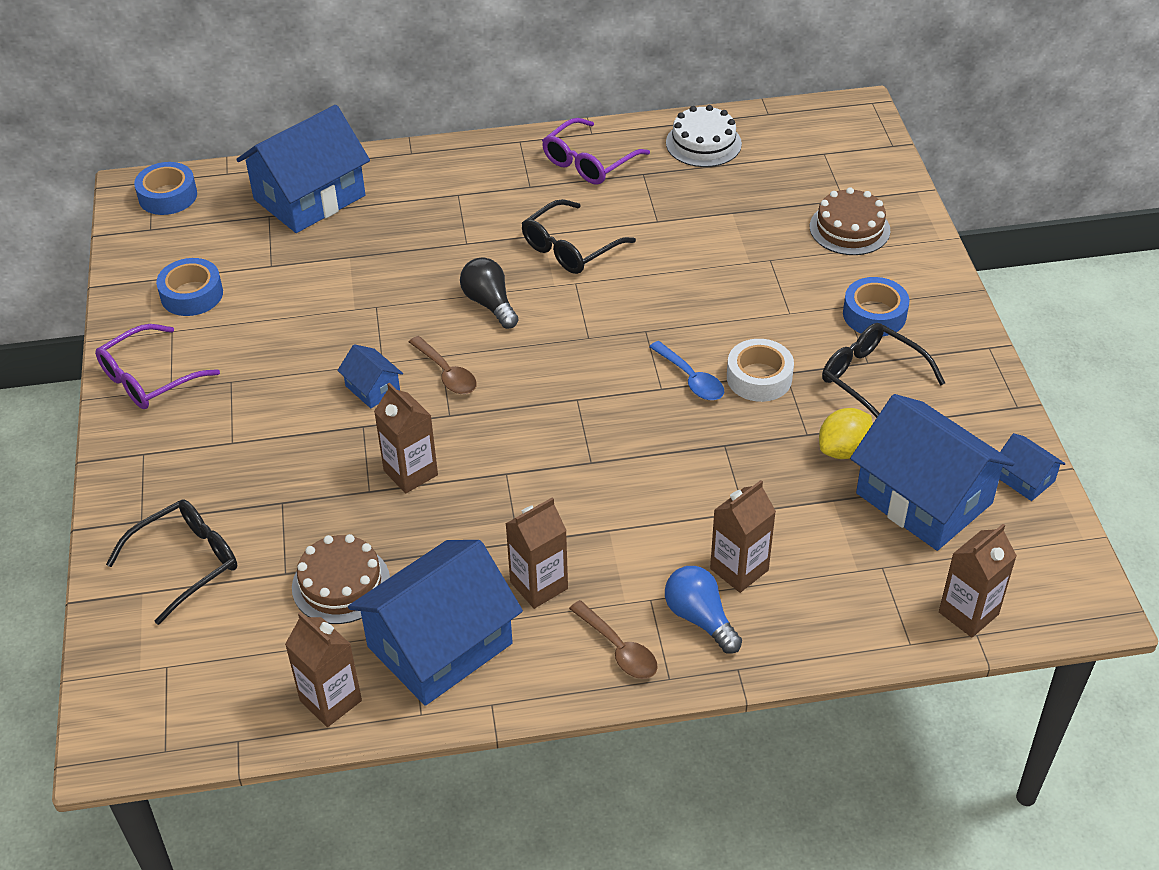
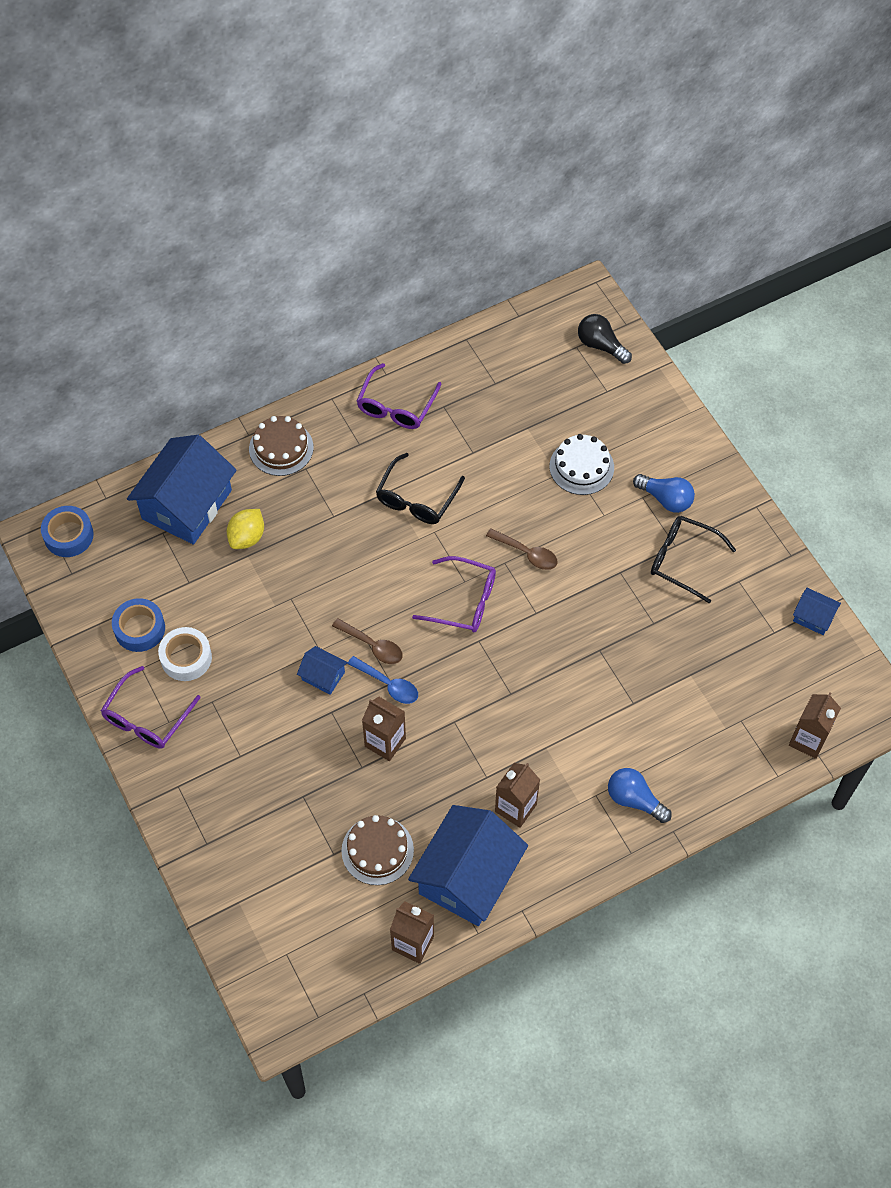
camera: 20 degrees left, 15 degrees up
(186, 563) = (258, 868): black glasses -> none
(489, 304) = (377, 571): black light bulb -> black light bulb (600, 345)
(577, 356) = (463, 601): none -> purple glasses
(619, 649) = (589, 841): brown spoon -> brown spoon (527, 553)
(691, 379) = (554, 598): blue spoon -> blue spoon (388, 684)
(703, 143) = (479, 361): white cake -> white cake (581, 467)
(739, 569) = (646, 752): brown carton -> none
(759, 378) = (603, 582): white tape -> white tape (186, 658)
(843, 450) = (683, 629): yellow lemon -> yellow lemon (247, 537)
(849, 228) = (621, 420): brown cake -> brown cake (281, 448)
(874, 314) = (666, 499): blue tape -> blue light bulb
(923, 498) = (751, 654): blue house -> none

